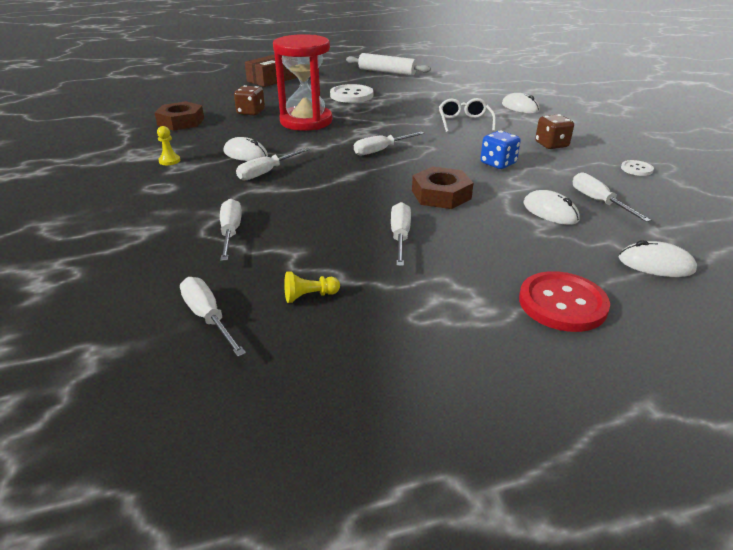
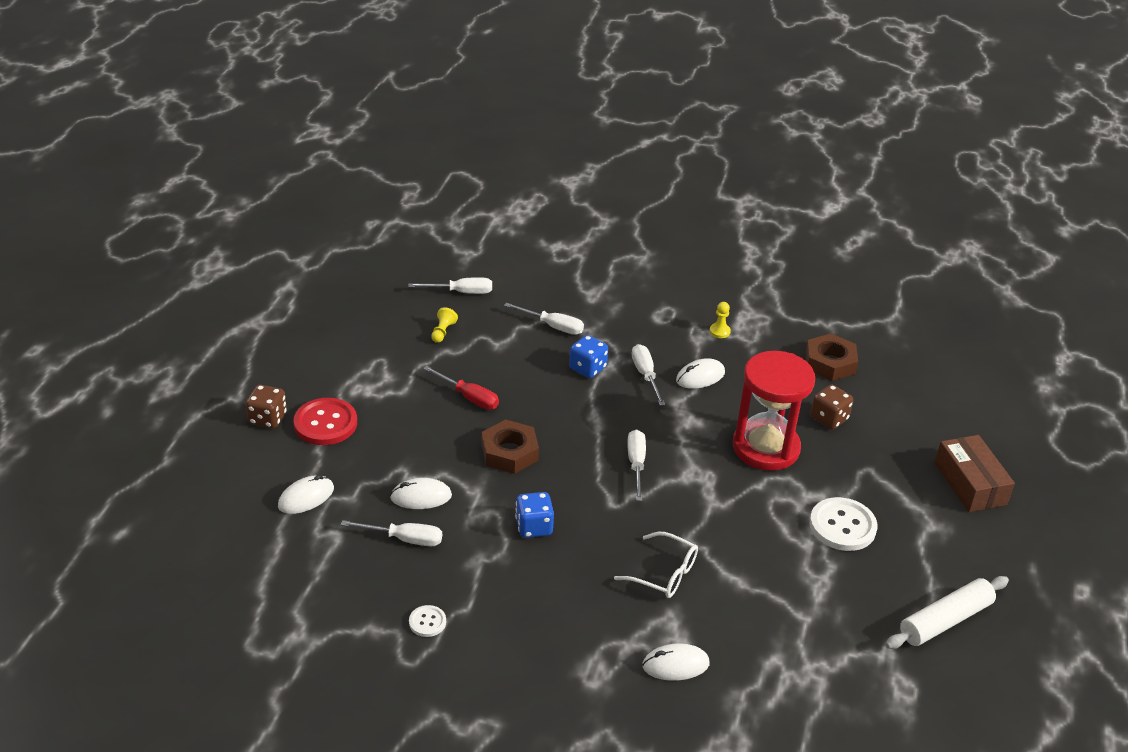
camera: 120 degrees right, 5 degrees up
(284, 197) = (587, 368): none -> blue dice
(400, 237) = (469, 397): white screwdriver -> red screwdriver
(551, 145) = (539, 602): brown dice -> brown dice (267, 418)

